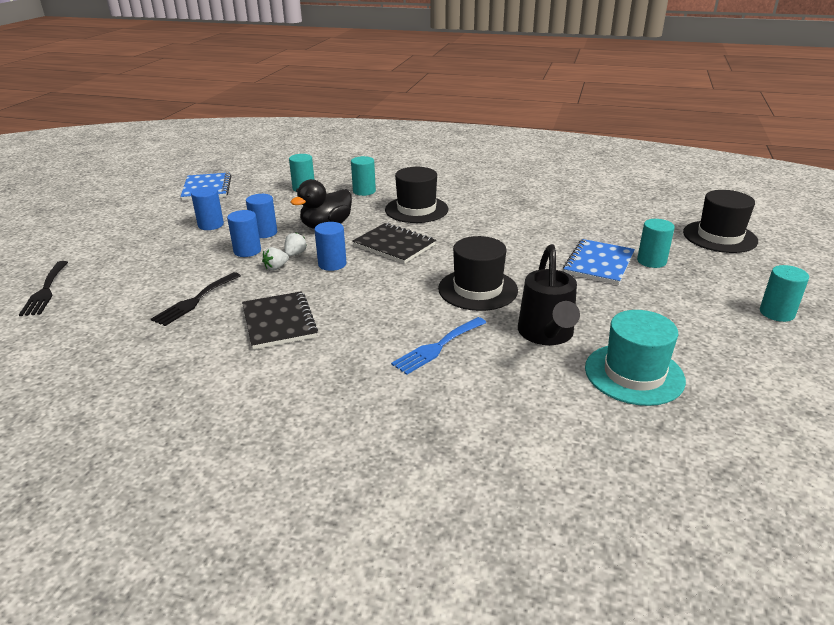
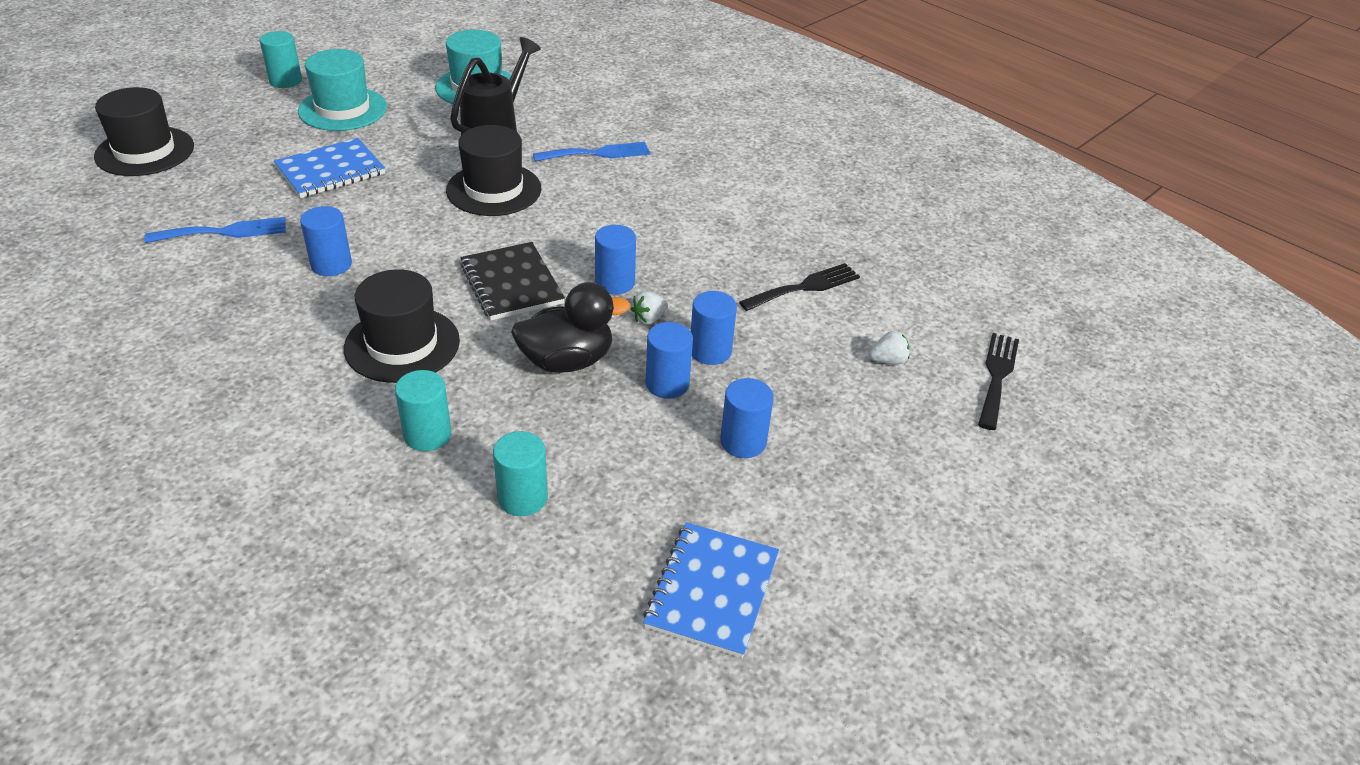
camera: 155 degrees left, 10 degrees up
(276, 267) = (687, 303): white strawberry -> white strawberry (888, 361)
(279, 322) = (723, 226): black notebook -> none
(503, 224) = (331, 264): none -> blue cylinder
(584, 219) = (224, 232): none -> blue fork
(651, 261) = (276, 154): turquoise cylinder -> none
(685, 307) = (343, 109): none -> turquoise hat

